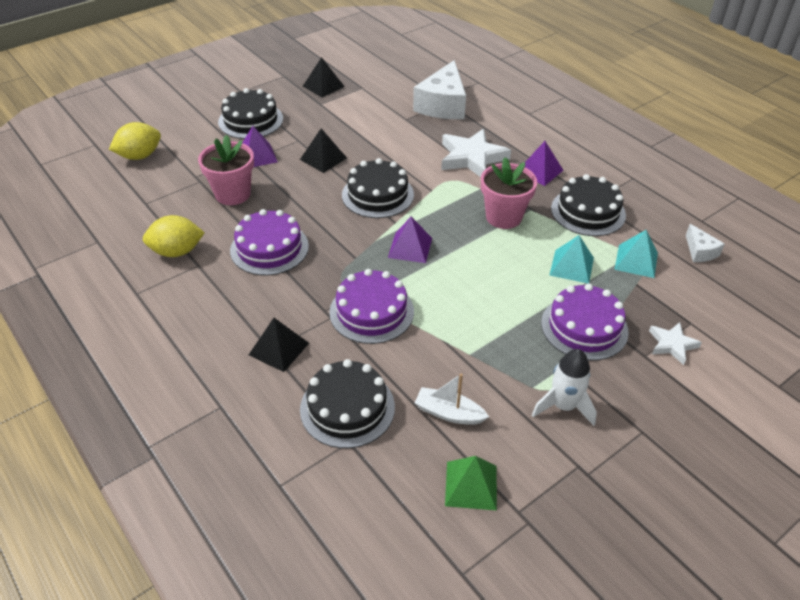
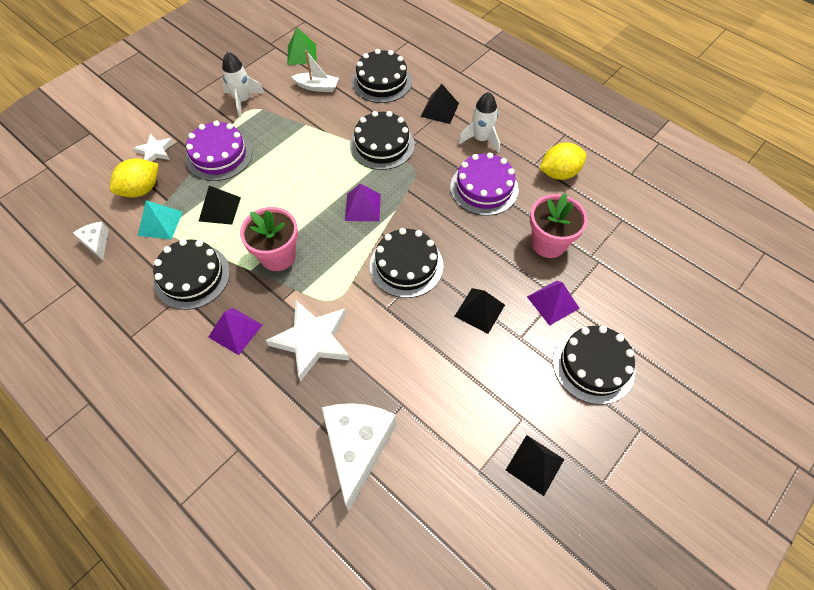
camera: 170 degrees right, 15 degrees up
(140, 156) = (676, 281): yellow lemon -> yellow lemon (141, 189)
(244, 301) = (481, 139): none -> white rocket
(371, 312) = (382, 145): purple cake -> black cake
(571, 266) = (220, 209): turquoise pyramid -> black pyramid

